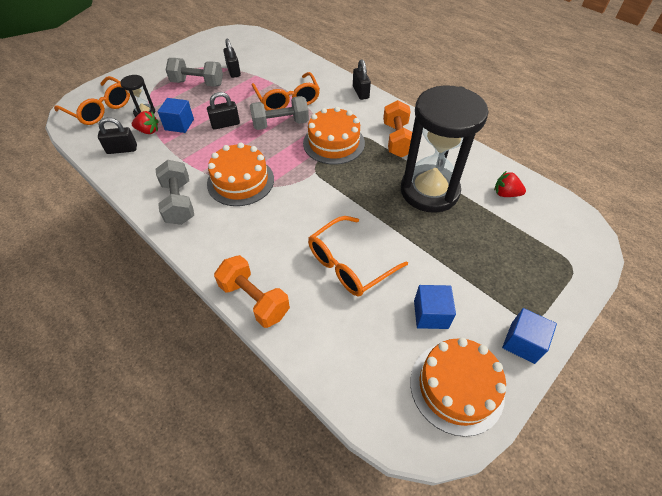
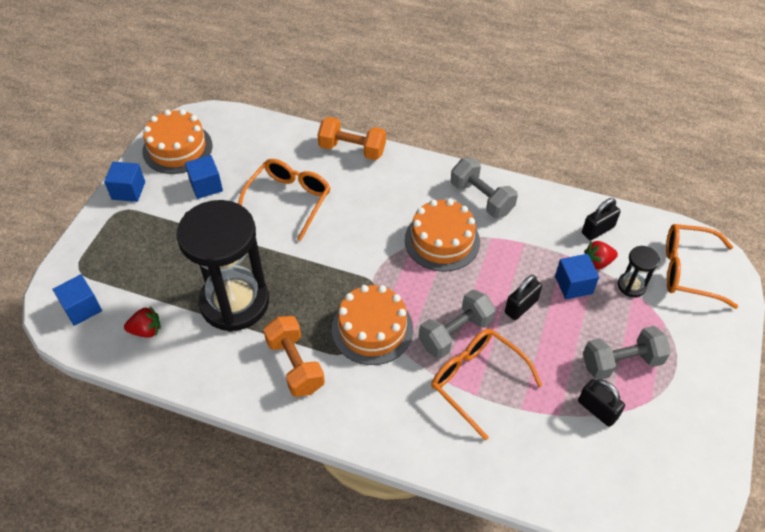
camera: 155 degrees right, 0 degrees up
(360, 92) = (383, 440): black padlock -> none
(563, 228) = (82, 308): none -> blue cube

